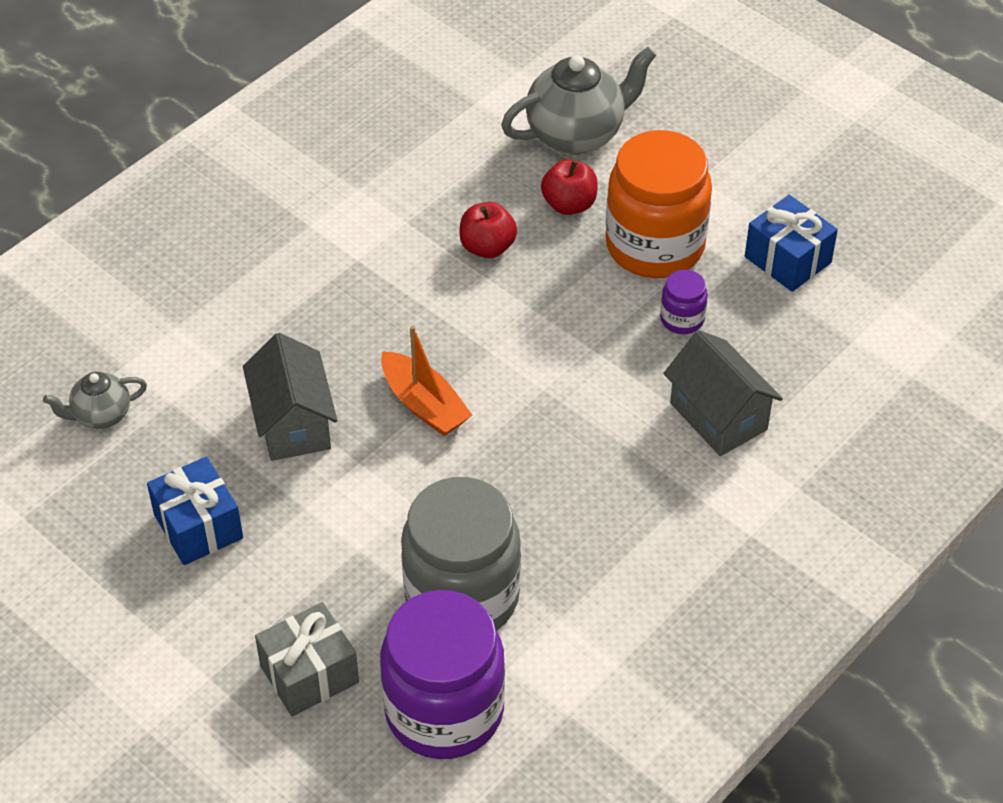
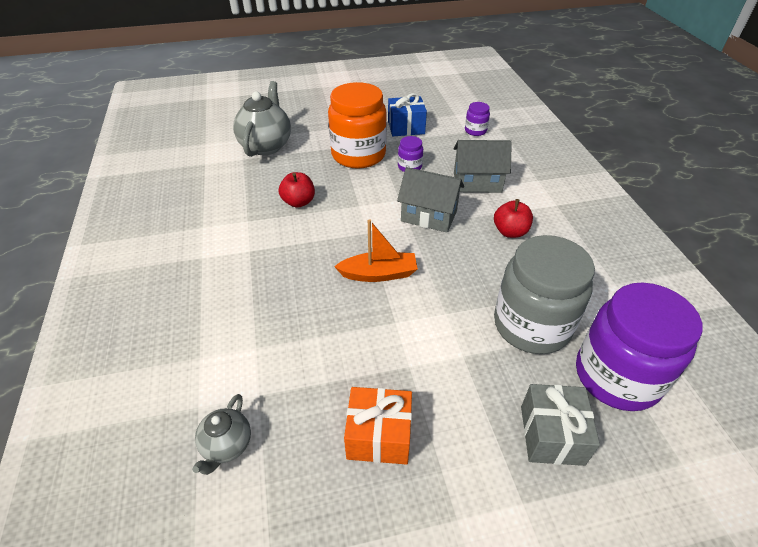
camera: 55 degrees left, 5 degrees down
(198, 526) = (379, 436): blue gift -> orange gift
(293, 423) = (338, 338): grey house -> grey house (429, 216)
(569, 204) = (304, 166): red apple -> red apple (510, 232)
(868, 350) = (475, 131): none -> purple jar

